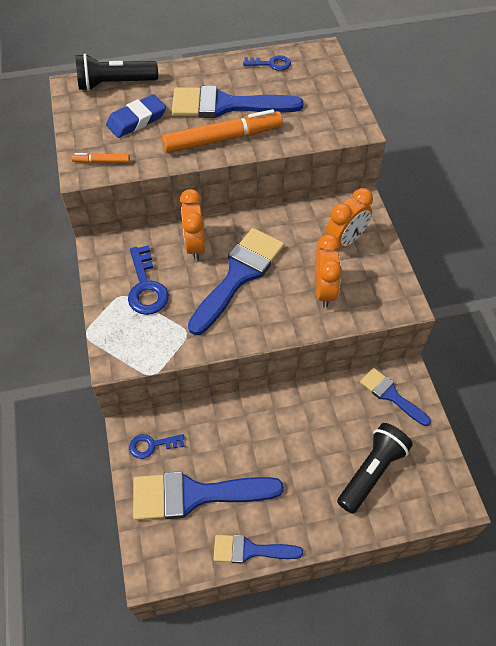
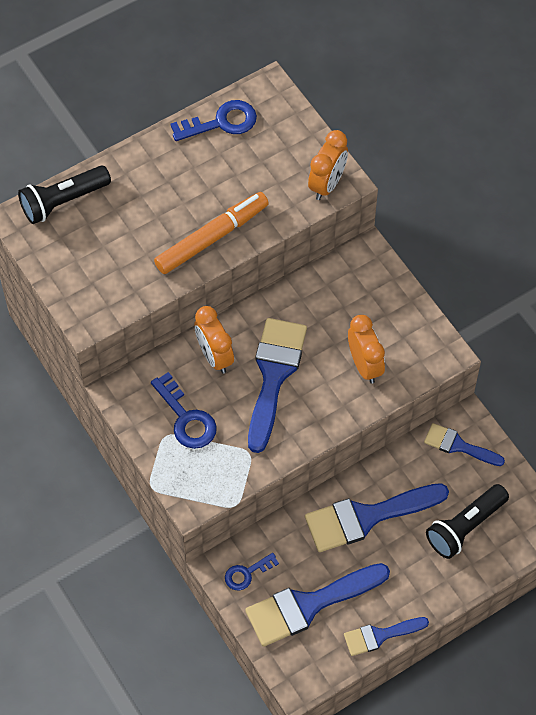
camera: 20 degrees left, 5 degrees up
(101, 161) = (100, 304): orange marker -> none
(136, 120) = (111, 242): blue eraser -> none
(226, 105) = (196, 194): blue brush -> blue brush (367, 517)
(271, 64) = (221, 122): blue key -> blue key, size x1.59
(345, 241) = (365, 302): orange clock -> orange clock (327, 184)
(372, 471) = (465, 527): black flashlight -> black flashlight turned 150 degrees counterclockwise

